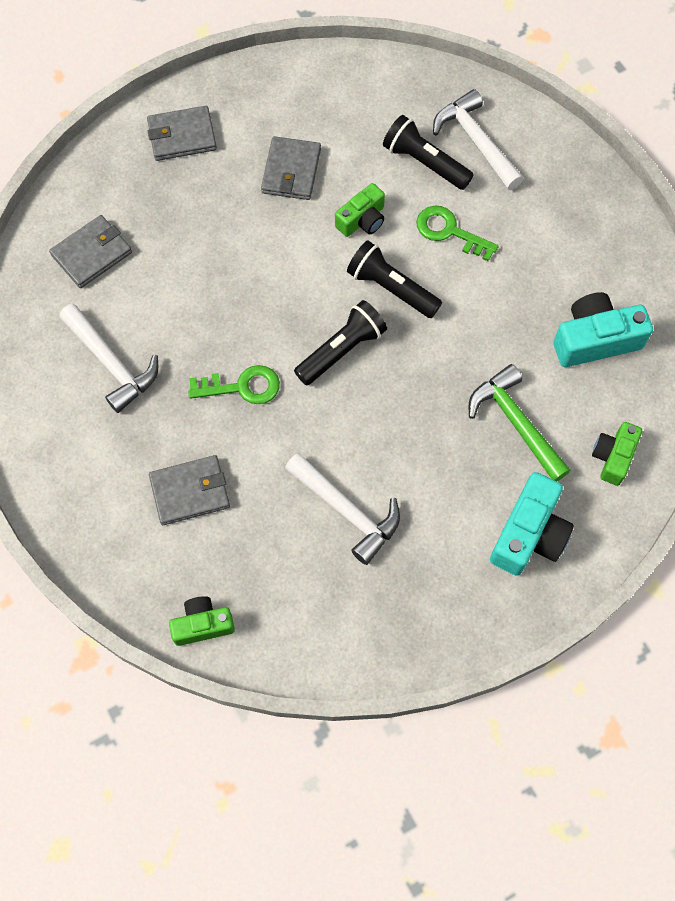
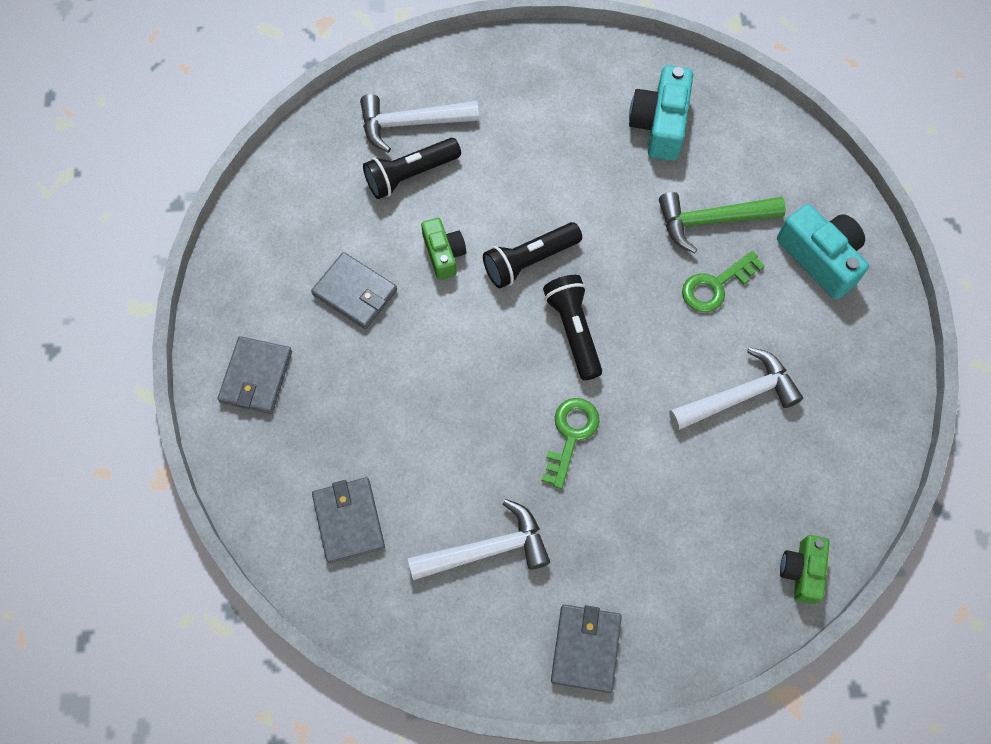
camera: 65 degrees left, 0 degrees up
(190, 491) = (661, 528): grey wallet -> grey wallet (586, 648)
(450, 232) = (495, 187): green key -> green key (716, 285)
(613, 457) = (775, 162): green camera -> none

